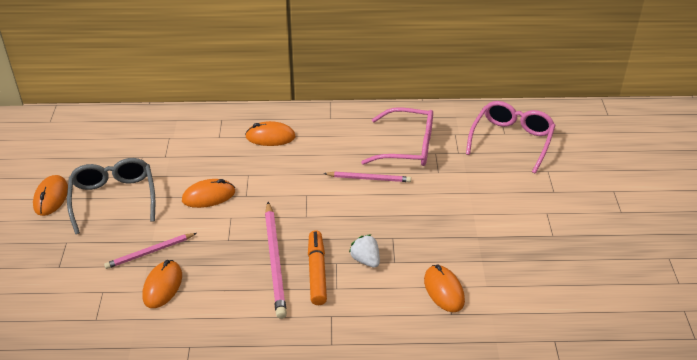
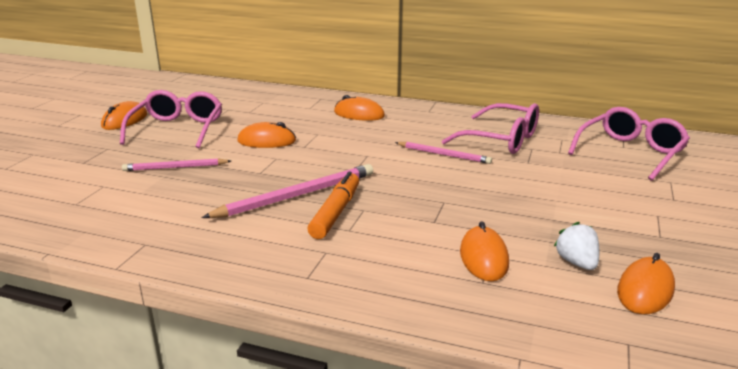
camera: 20 degrees right, 15 degrees down
(113, 198) = (177, 129): grey glasses -> pink glasses
(162, 286) = (163, 193): orange mouse -> orange mouse (645, 290)
(275, 261) = (296, 196): pink pencil -> pink pencil turned 135 degrees counterclockwise
(365, 260) = (399, 213): white strawberry -> white strawberry (576, 263)

